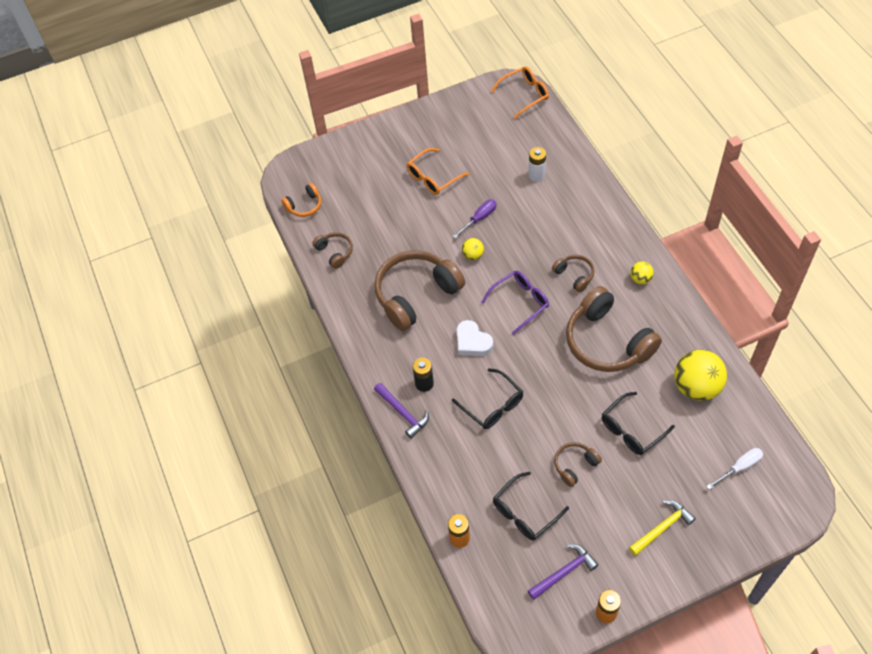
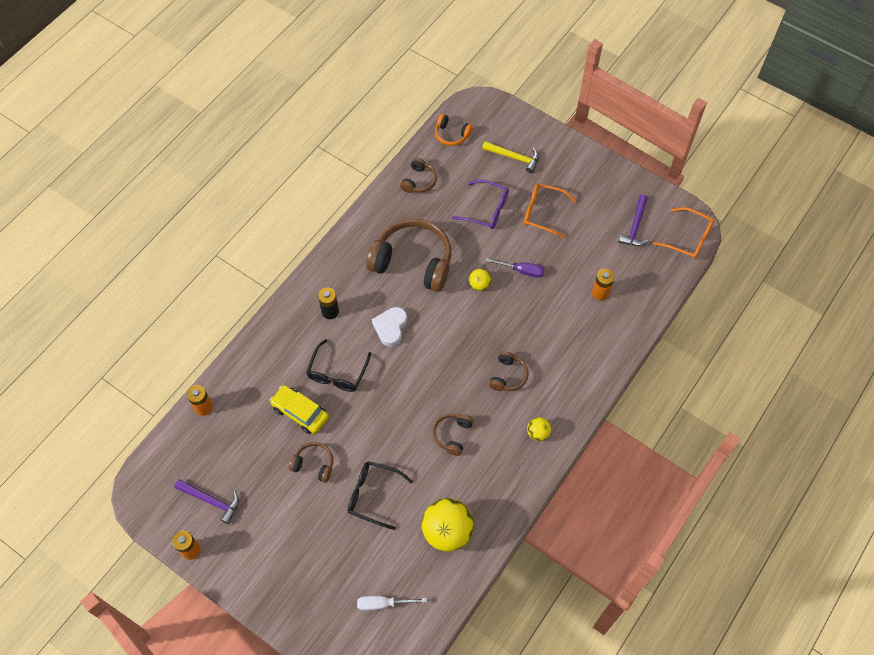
camera: 55 degrees right, 5 degrees up
(403, 413) = (294, 310): purple hammer -> purple hammer (635, 226)
(515, 454) = (300, 412): none -> yellow car
(520, 302) = (452, 345): purple glasses -> purple glasses (486, 209)
(525, 512) = (250, 446): black glasses -> none
(536, 175) = (600, 293): white battery -> orange battery
(607, 342) = (452, 435): brown headphones -> brown headphones, size x0.47
(662, 528) = (290, 562): yellow hammer -> yellow hammer (514, 157)
(739, 467) = (383, 604): white screwdriver -> white screwdriver turned 150 degrees clockwise

